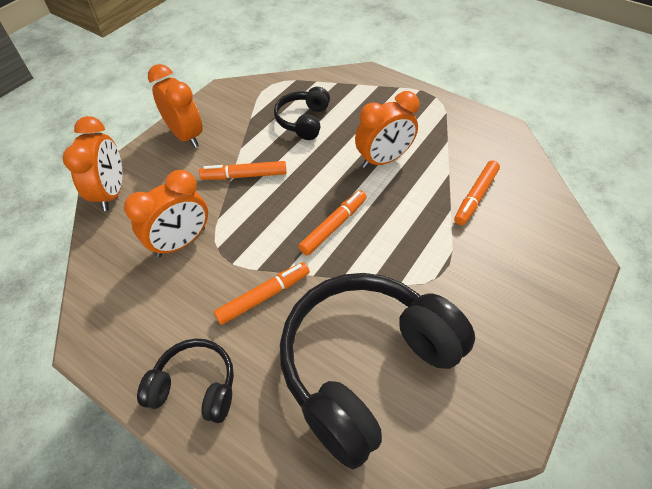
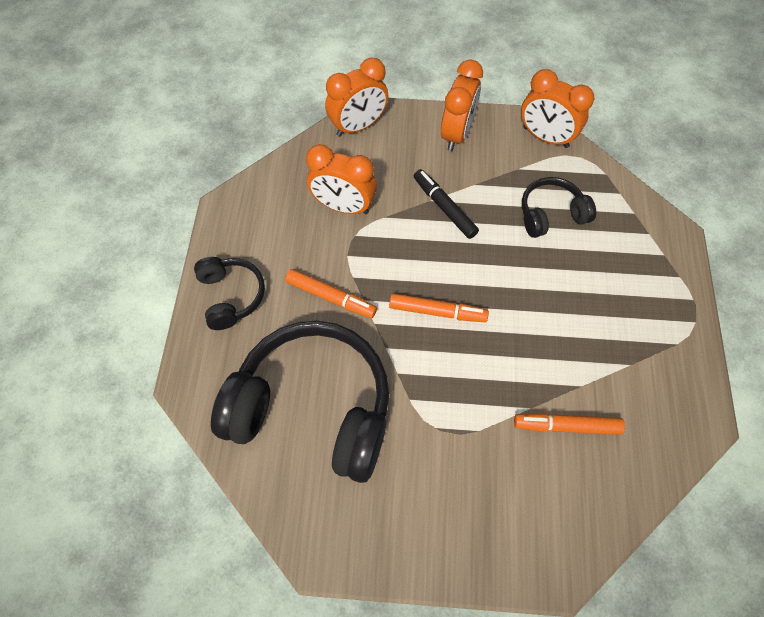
camera: 60 degrees right, 10 degrees up
(244, 176) = (444, 207): orange marker -> black marker
(383, 160) = (552, 313): orange clock -> orange clock (545, 137)

